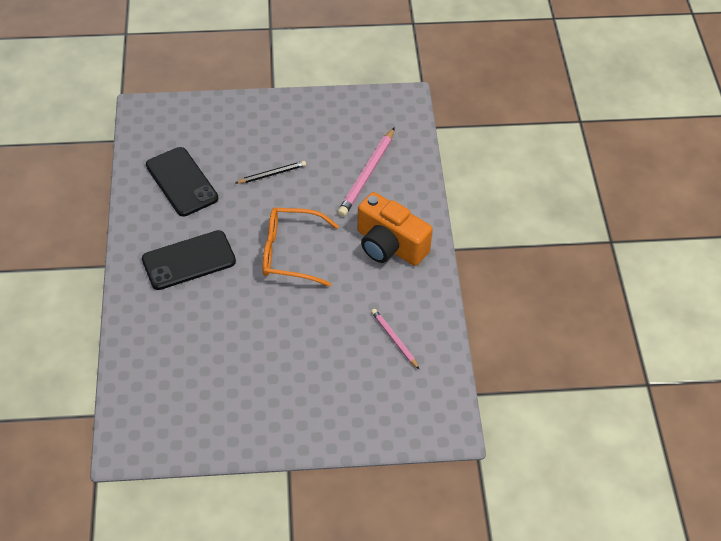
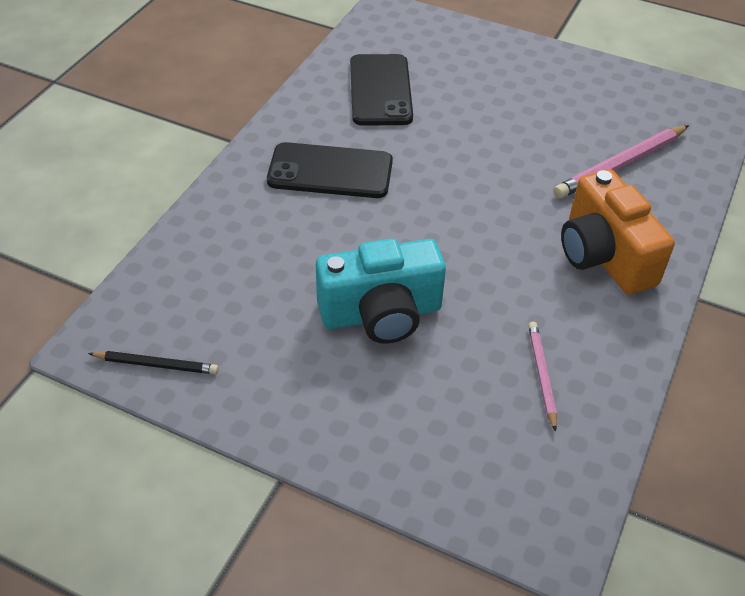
camera: 30 degrees right, 5 degrees down
(272, 174) = (495, 121): black pencil -> black pencil (156, 365)
(283, 345) = (381, 314): none -> turquoise camera
(291, 253) = (463, 212): orange glasses -> none

